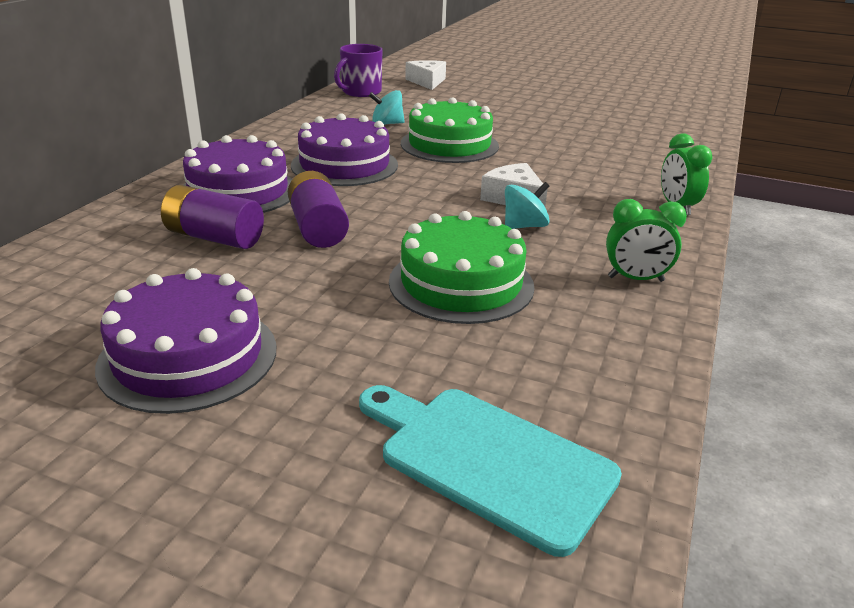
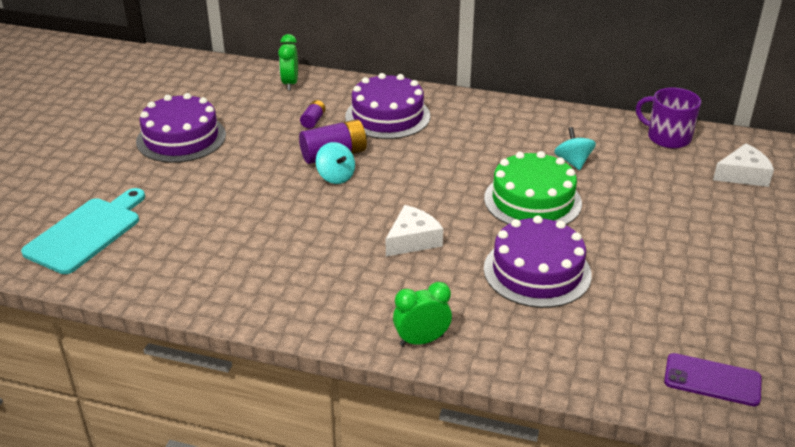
camera: 85 degrees right, 5 degrees up
(214, 238) = (313, 121): purple battery -> purple battery, size x0.53
(344, 165) = (456, 151): purple cake -> purple cake (537, 271)
(461, 283) = (261, 218): green cake -> none
(524, 226) = (357, 245): turquoise spinning top -> turquoise spinning top (336, 177)
(635, 279) = (273, 299): green clock -> green clock (290, 84)
(679, 123) = (712, 380): none -> purple phone

